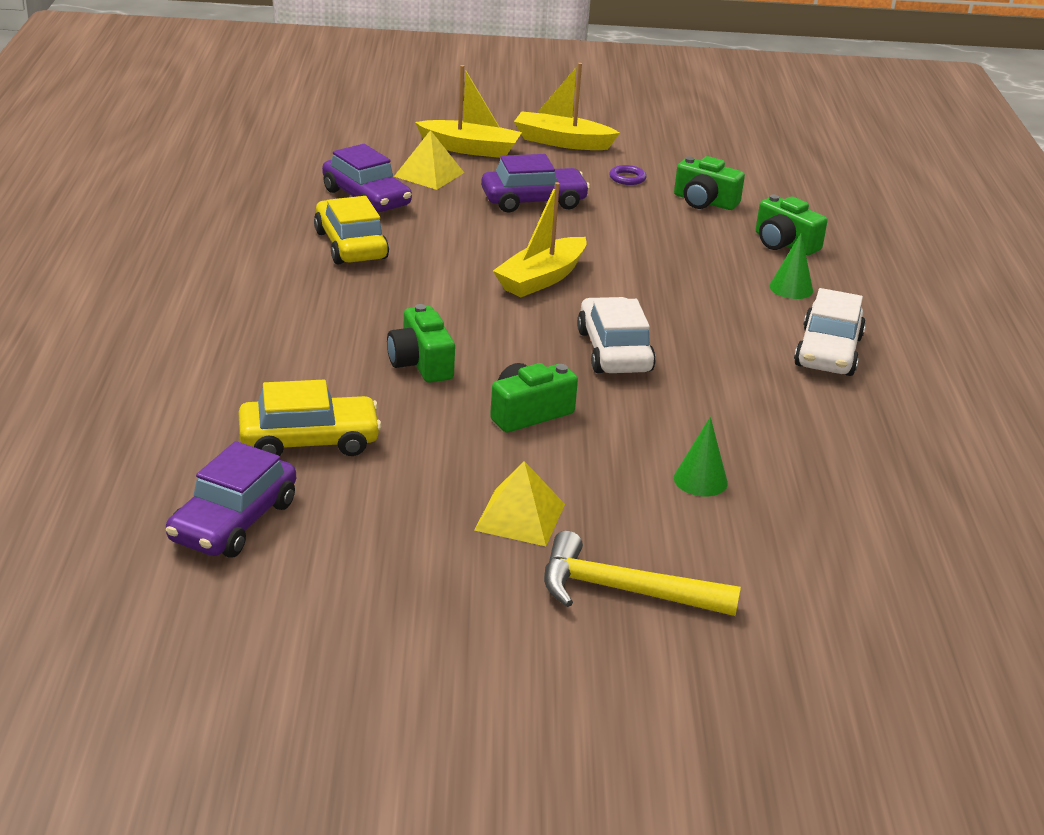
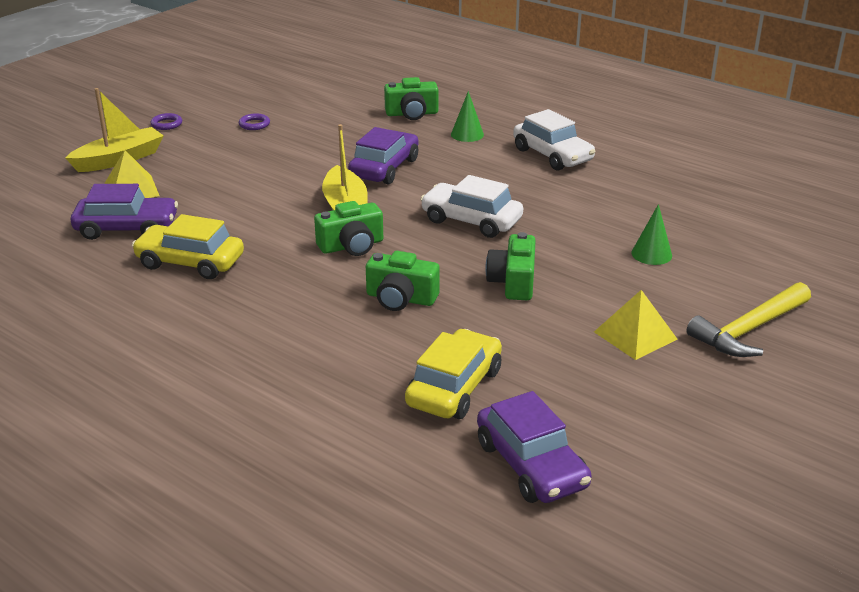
camera: 50 degrees left, 0 degrees up
(533, 201) = (234, 168): purple car -> purple car (384, 168)
(562, 142) = (166, 124): yellow boat -> purple ring
(704, 201) = (324, 114): green camera -> green camera (351, 246)

